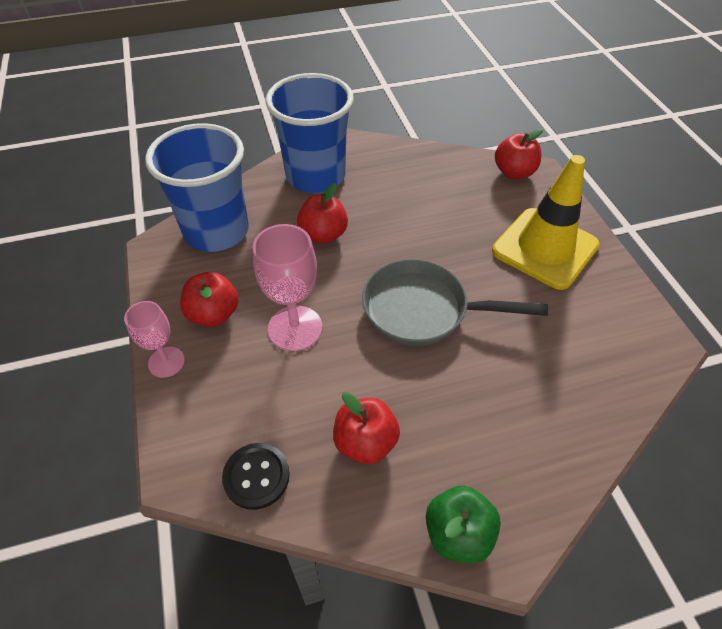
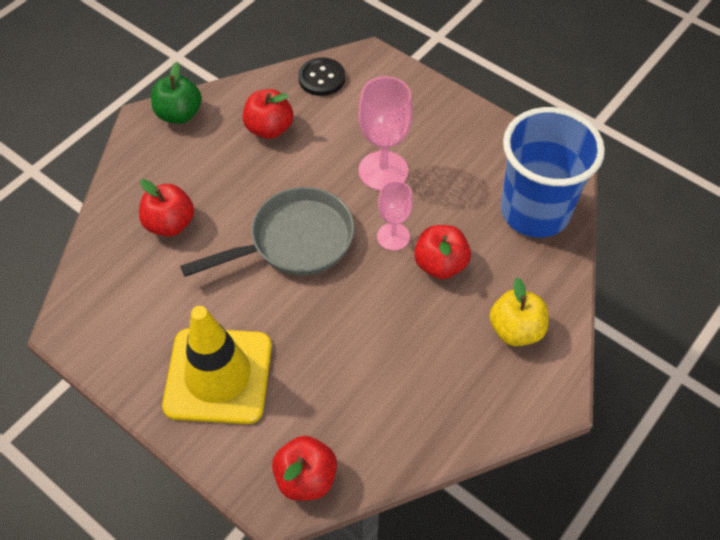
camera: 145 degrees right, 5 degrees up
(166, 362) = (448, 101): pink goblet -> pink goblet (393, 236)
(214, 314) = (453, 147): red apple -> red apple (170, 224)
(315, 176) = (516, 330): blue cup -> yellow apple

